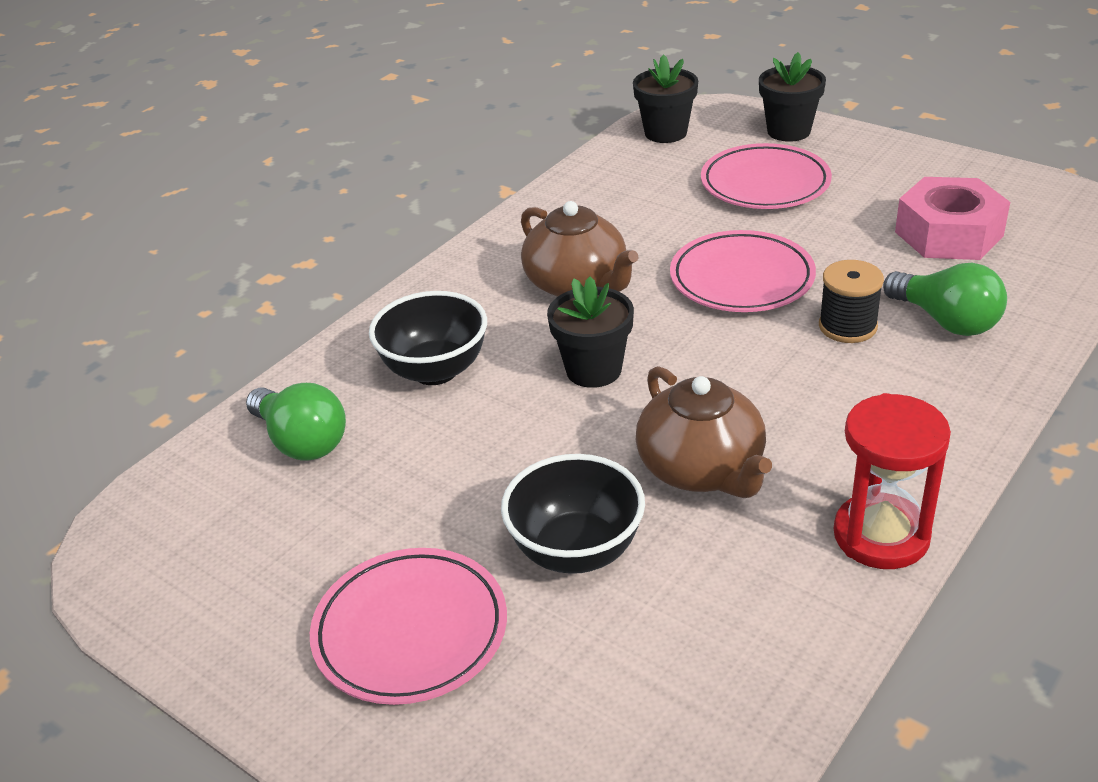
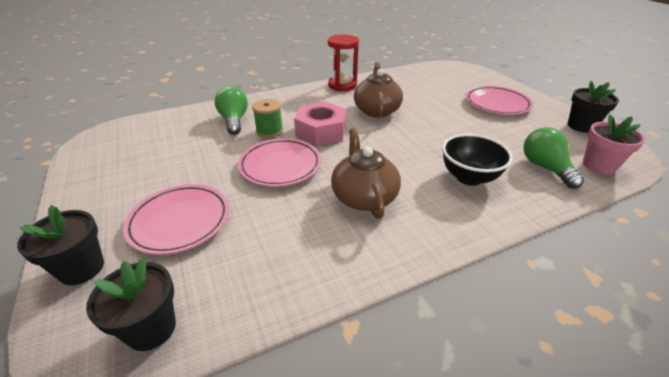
camera: 155 degrees left, 0 degrees up
(196, 487) = (599, 165): none -> pink flower pot
(576, 551) = (434, 105): black bowl -> none
(593, 370) = (389, 151): black flower pot -> black flower pot (581, 126)
(847, 326) = (269, 131): black spool -> green spool
(948, 234) = (164, 150): pink nut -> pink nut (321, 131)

